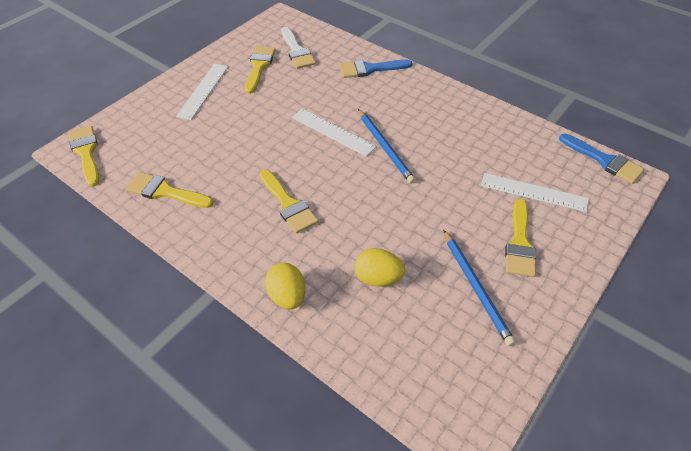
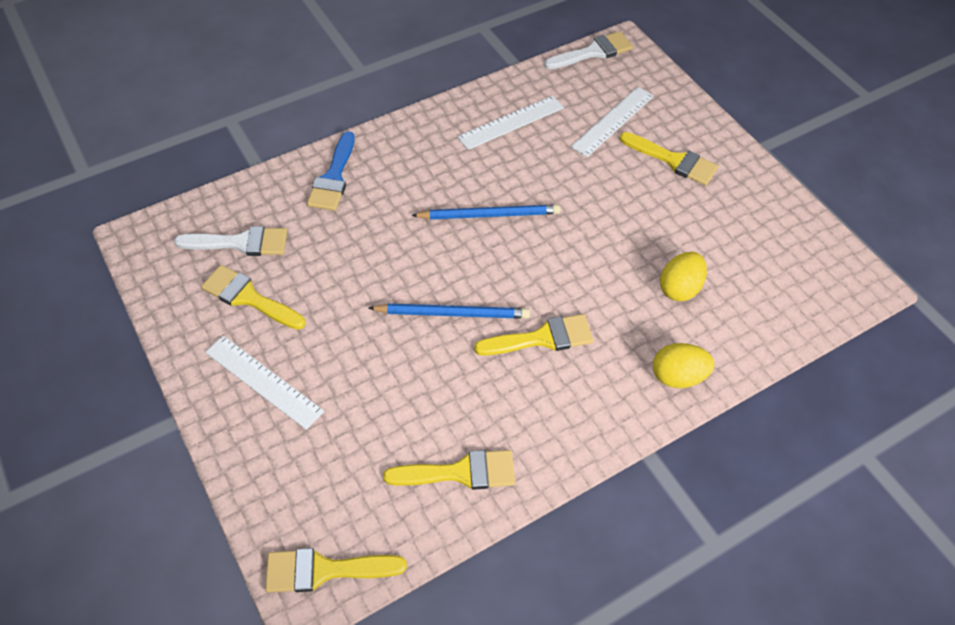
camera: 70 degrees left, 5 degrees up
(165, 192) = (460, 472): yellow brush -> yellow brush turned 135 degrees counterclockwise
(333, 132) = (436, 255): white ruler -> white ruler (511, 122)
(476, 288) = (715, 215): blue pencil -> blue pencil (452, 313)
(604, 161) = (593, 52): blue brush -> white brush

